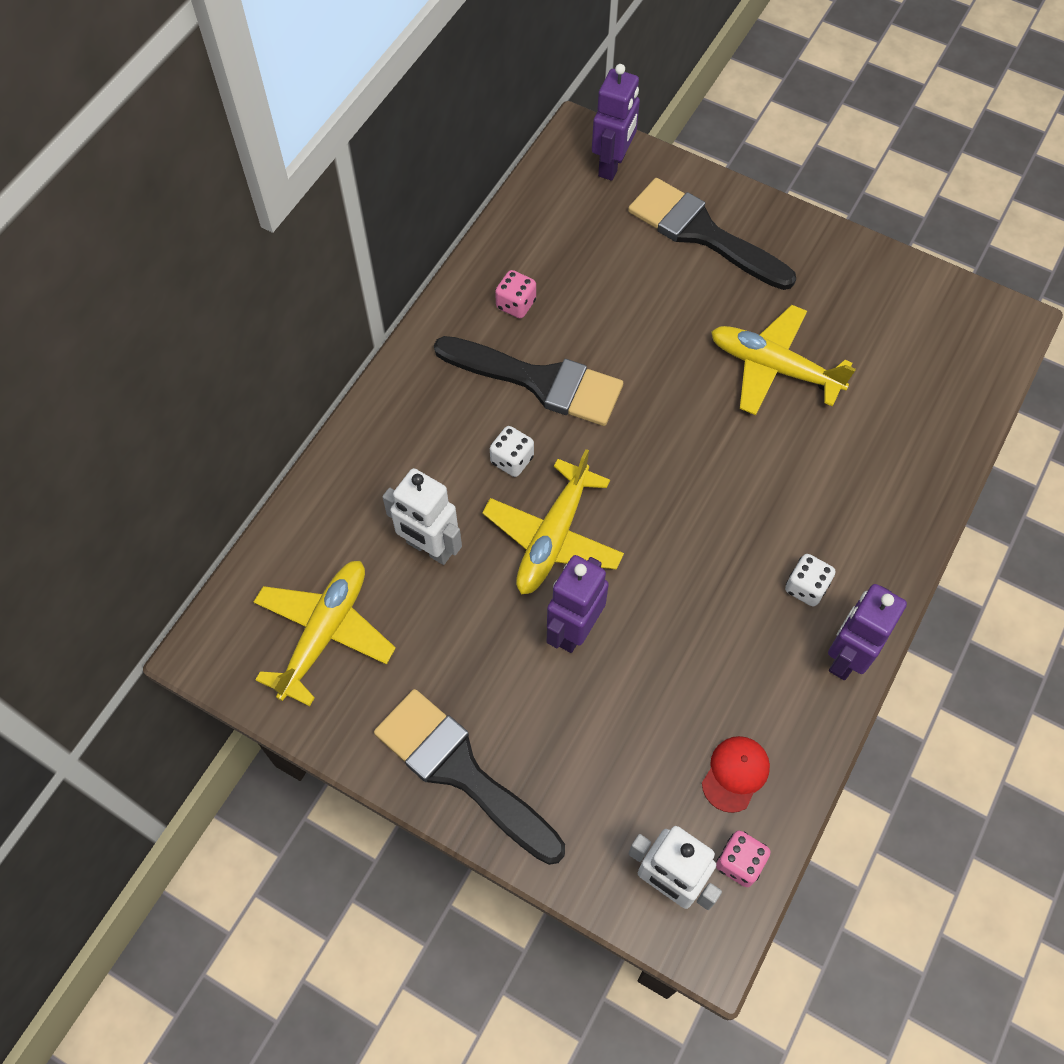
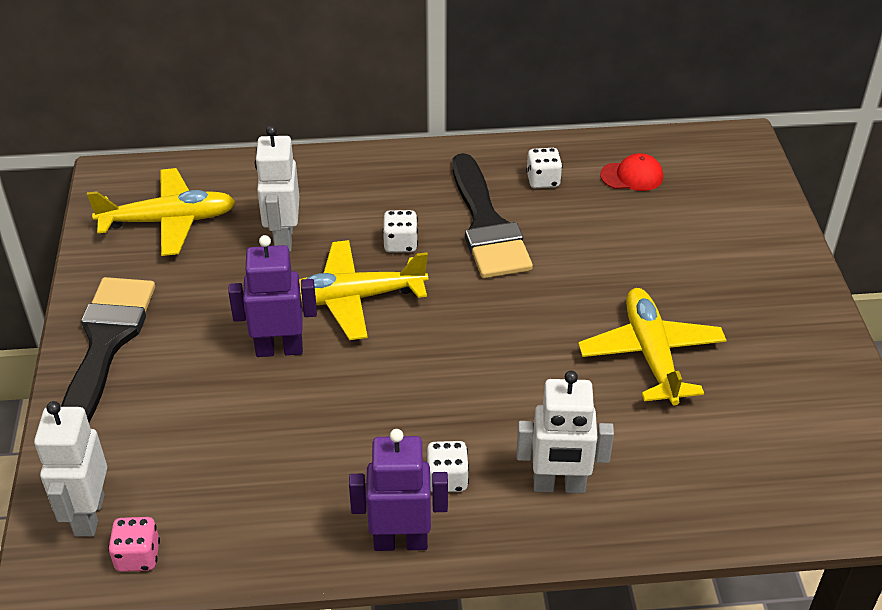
camera: 55 degrees right, 20 degrees down
(516, 304) = (543, 180): pink dice -> white dice
(612, 165) = (736, 168): purple robot -> none
(702, 233) = (735, 248): black brush -> none
(735, 774) = (222, 514): red cap -> red cap (632, 176)
(861, 515) = (559, 485): none -> white robot

